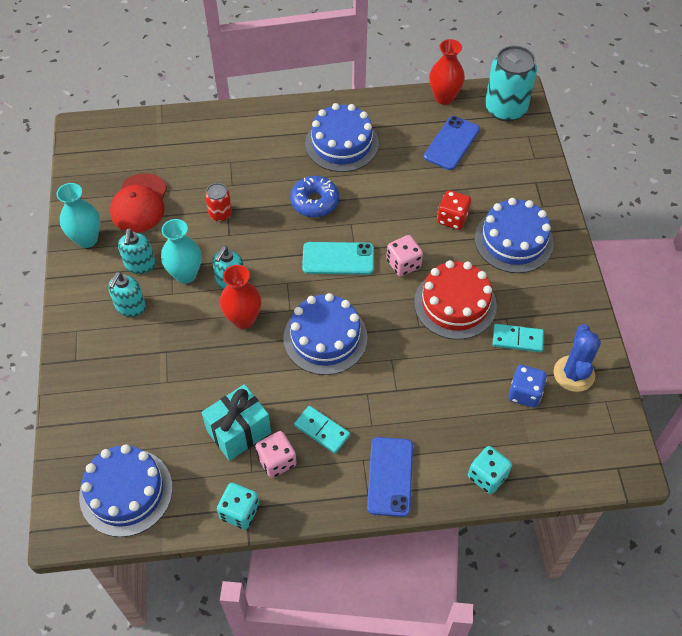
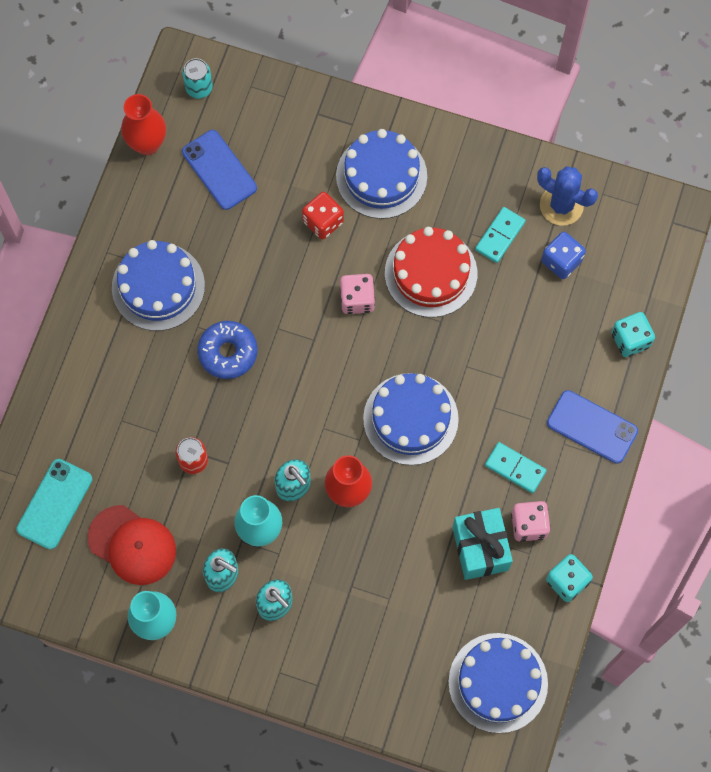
camera: 65 degrees left, 15 degrees up
(322, 430) = (515, 468): turquoise domino -> turquoise domino turned 60 degrees clockwise
(338, 258) = (317, 362): turquoise phone -> turquoise phone (54, 504)
(505, 109) = (199, 88): turquoise can -> turquoise can, size x0.51

